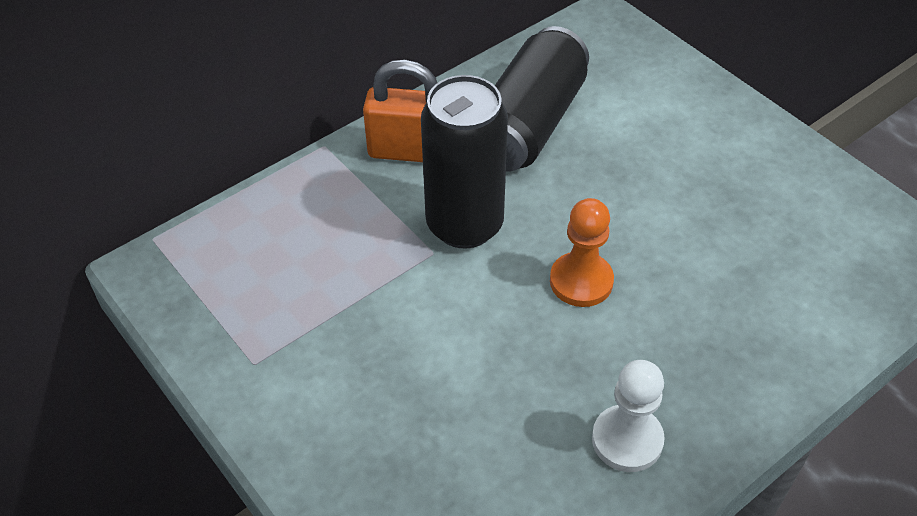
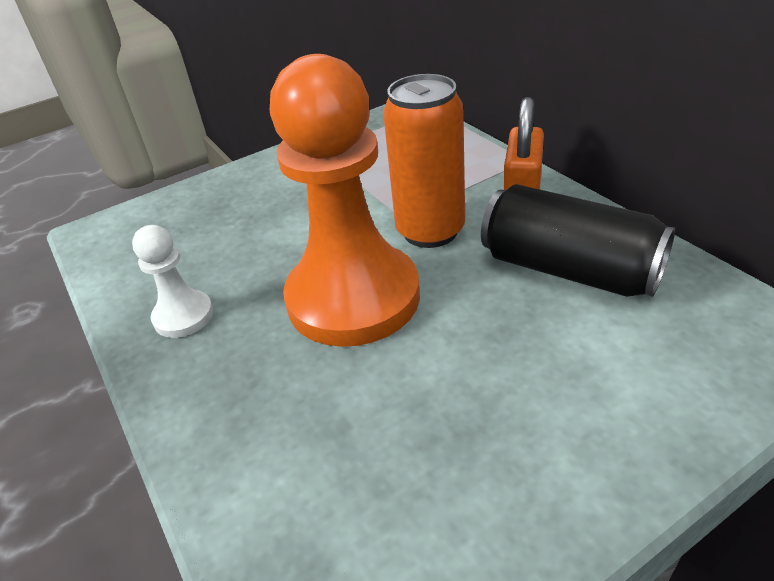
camera: 100 degrees right, 10 degrees down
(464, 225) = (430, 231): black can -> orange can
(581, 281) = (353, 298): orange pawn -> orange pawn, size x2.23

